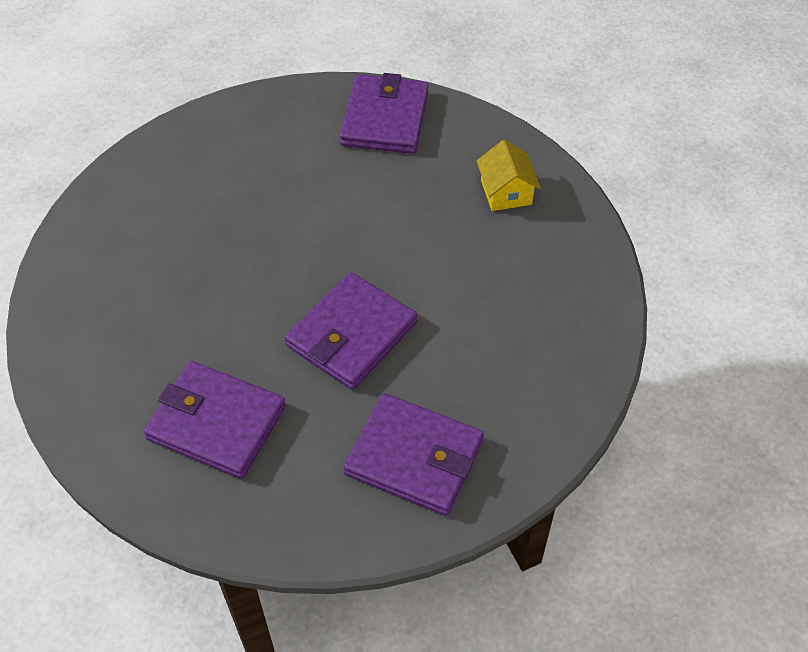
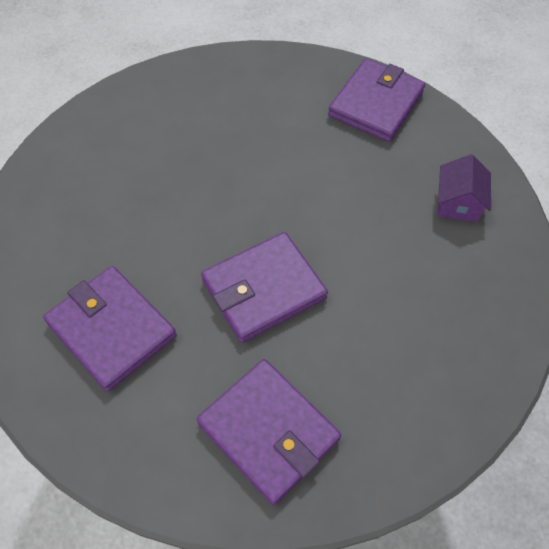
camera: 20 degrees right, 5 degrees up
(506, 192) = (458, 203): yellow house -> purple house

